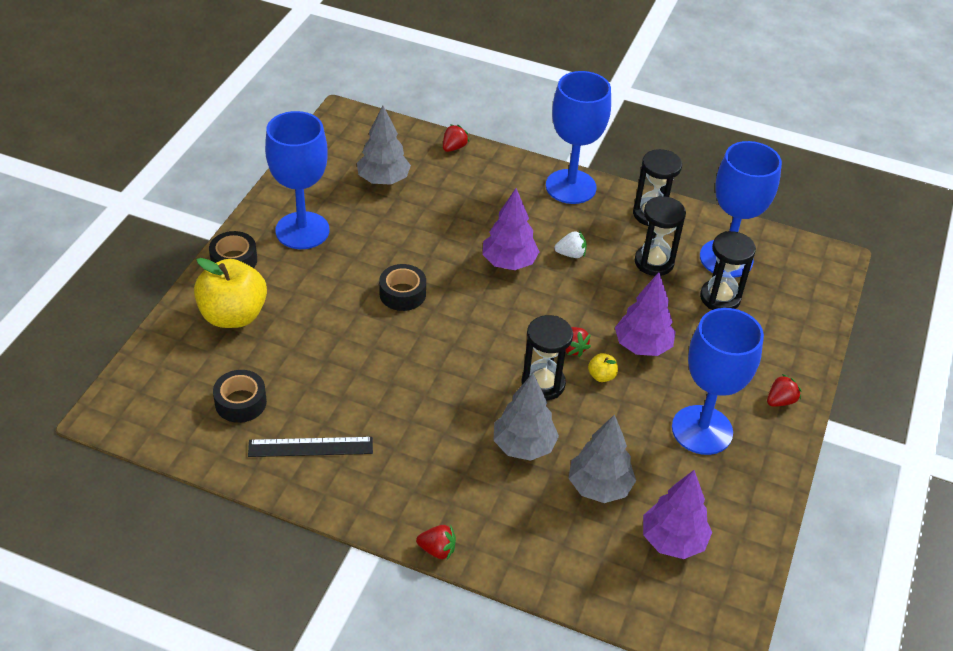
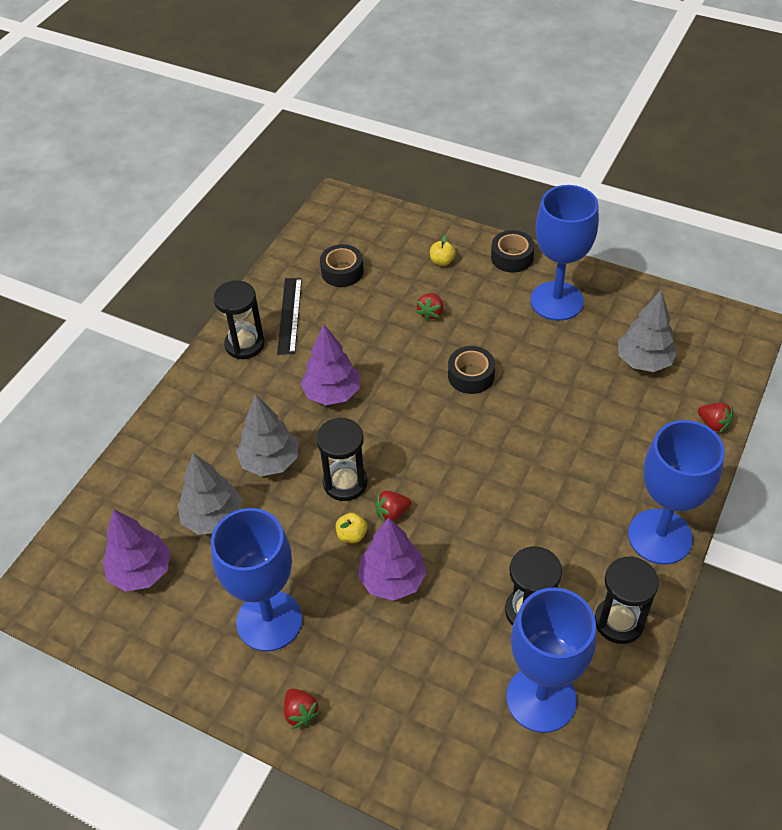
camera: 100 degrees right, 5 degrees up
(233, 315) = (442, 261): yellow apple -> yellow apple, size x0.41
(437, 550) = (171, 395): red strawberry -> red strawberry (431, 313)
(509, 262) = (520, 465): purple tree -> purple tree (332, 393)
(571, 254) = (538, 525): white strawberry -> none
(720, 298) = (469, 677): black hourglass -> black hourglass (245, 344)

